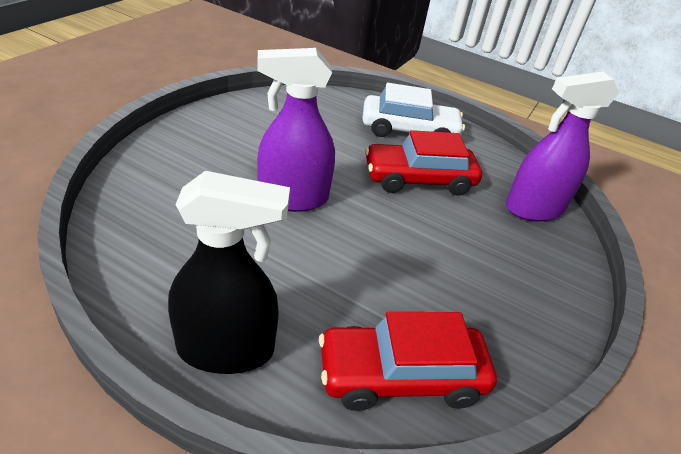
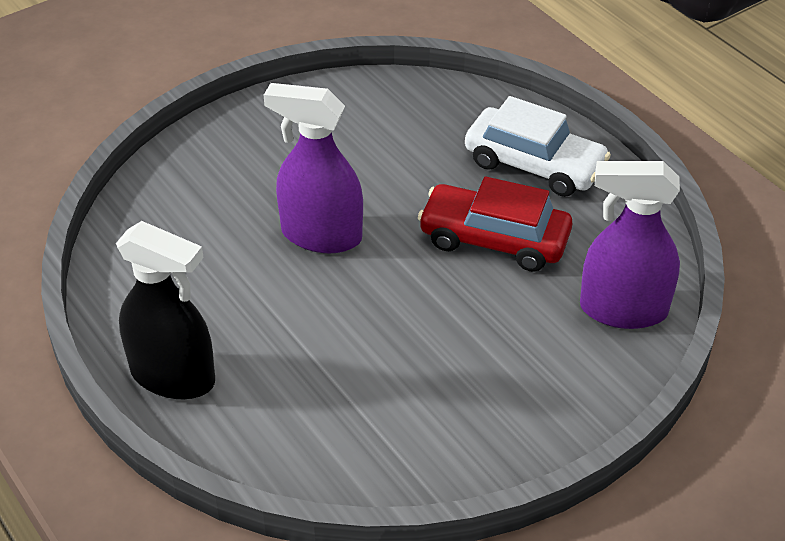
camera: 30 degrees right, 5 degrees up
(401, 376) = (319, 444): red car -> none

